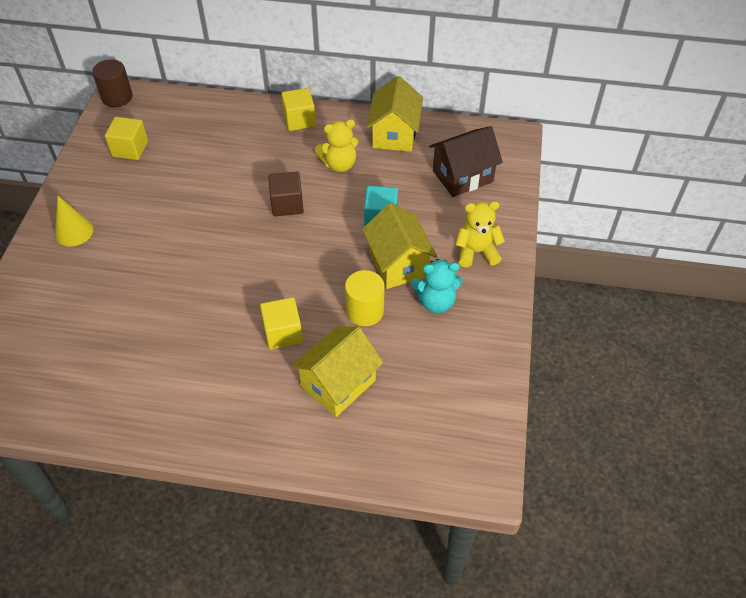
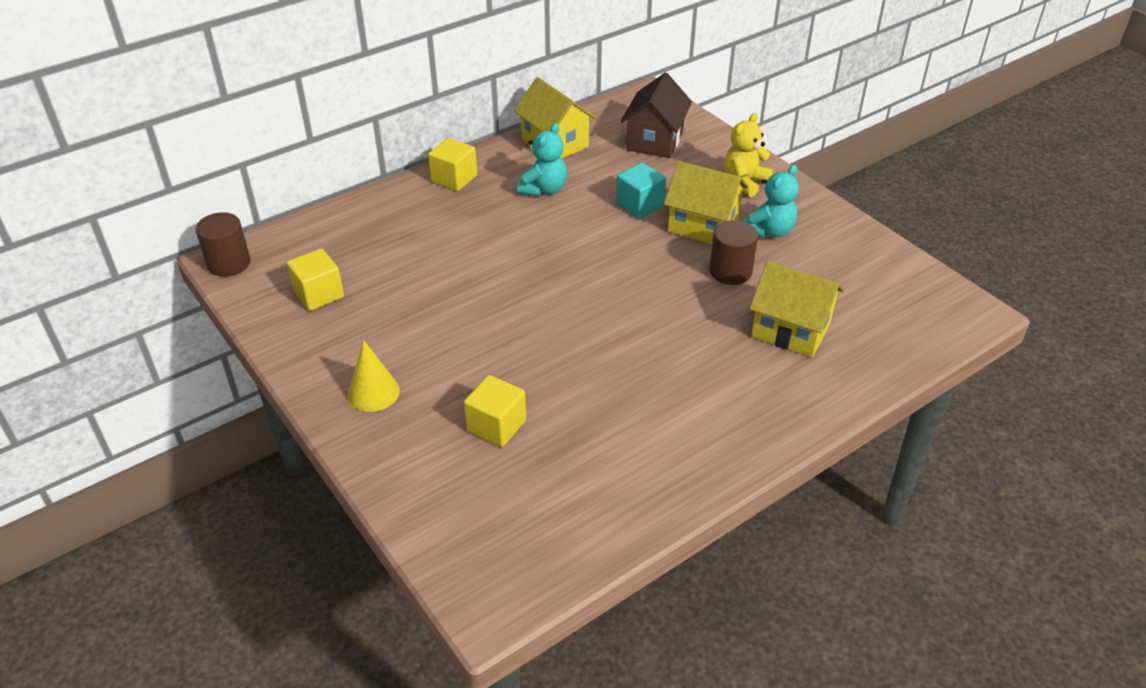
camera: 45 degrees left, 10 degrees down
(283, 333) = (694, 329): yellow cube -> yellow cube (496, 425)
(287, 204) = (546, 243): brown cube -> none
(338, 383) = (790, 330): yellow house -> yellow house turned 60 degrees counterclockwise
(339, 164) = (544, 189): yellow teddy bear -> turquoise teddy bear
(365, 311) = (730, 271): yellow cylinder -> brown cylinder

